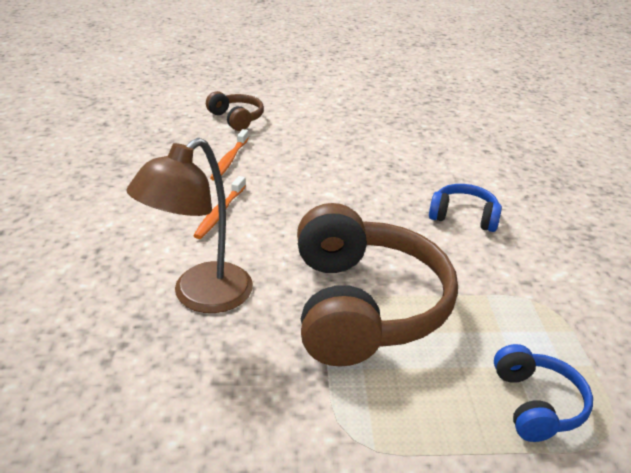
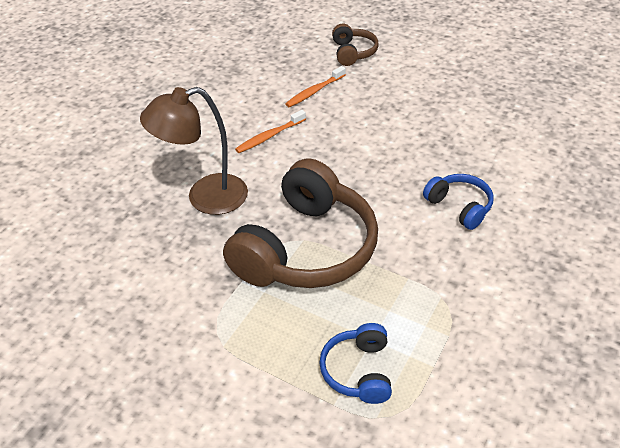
camera: 35 degrees right, 10 degrees up
(536, 404) = (358, 371): blue headphones -> blue headphones turned 150 degrees clockwise

